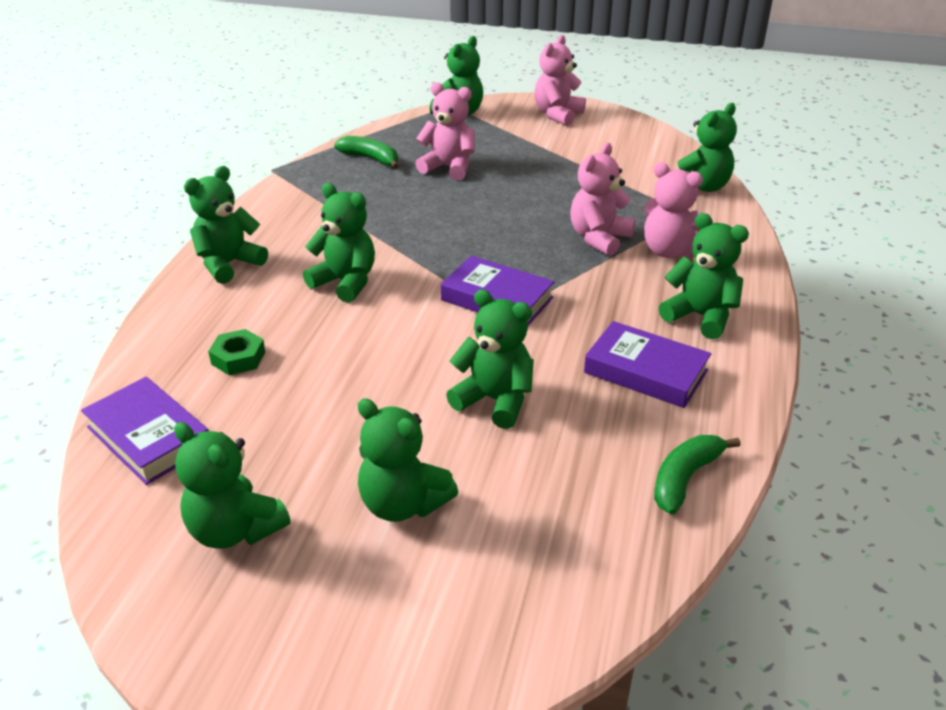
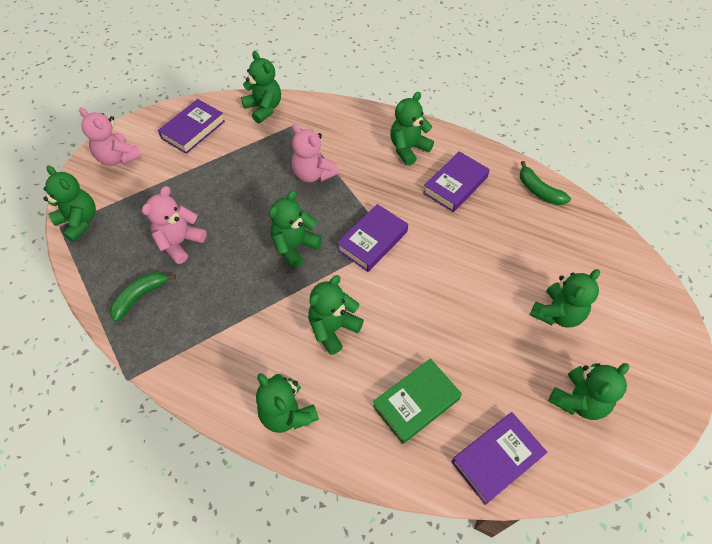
camera: 80 degrees left, 20 degrees up
(238, 358) = (416, 402): green nut -> green book
(495, 400) = (474, 258): green teddy bear -> green teddy bear (294, 246)
(628, 147) = (193, 130): none -> purple book
(669, 251) = (337, 144): pink teddy bear -> none

